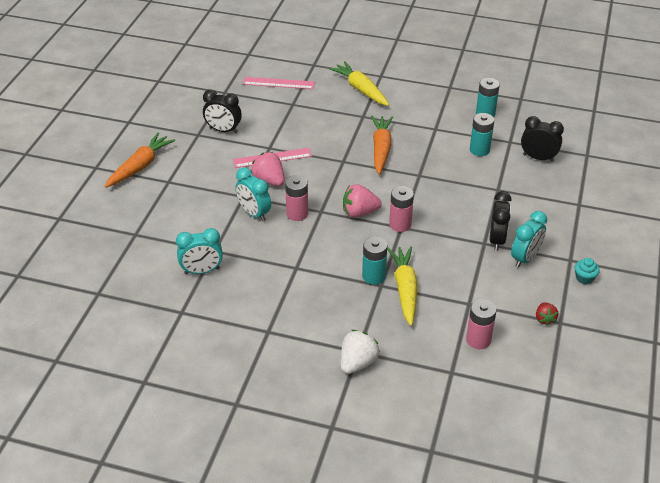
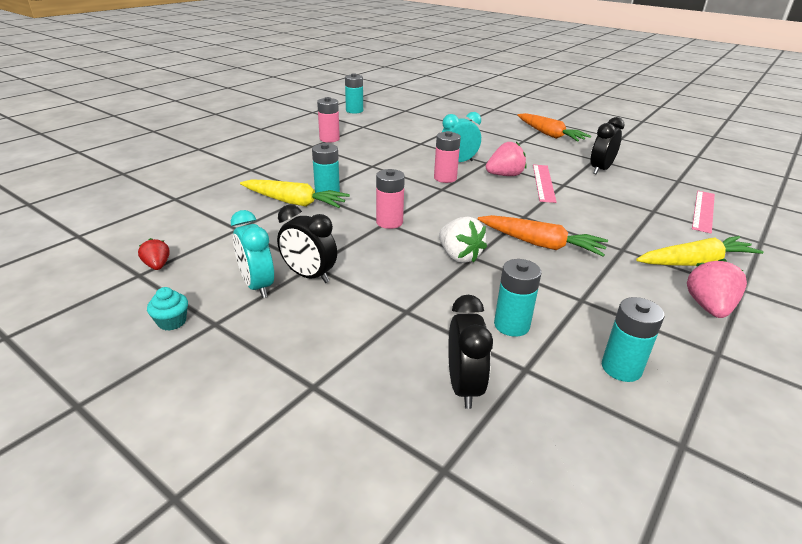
camera: 110 degrees right, 10 degrees down
(121, 340) = (354, 111): none -> turquoise battery
(202, 271) = (400, 136): turquoise clock -> none
(357, 363) = (240, 167): white strawberry -> white strawberry (459, 256)
(359, 212) = (425, 206): pink strawberry -> pink strawberry (708, 307)
(478, 340) = (188, 220): pink battery -> pink battery (329, 139)
(538, 158) = (464, 386): black clock -> black clock turned 45 degrees counterclockwise
(544, 319) = (157, 265): red strawberry -> red strawberry turned 45 degrees clockwise

